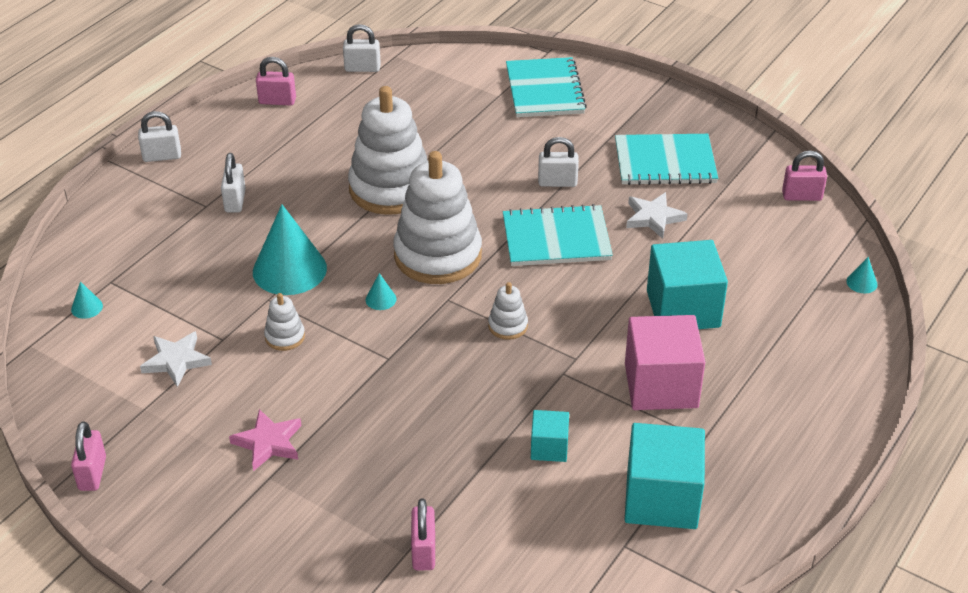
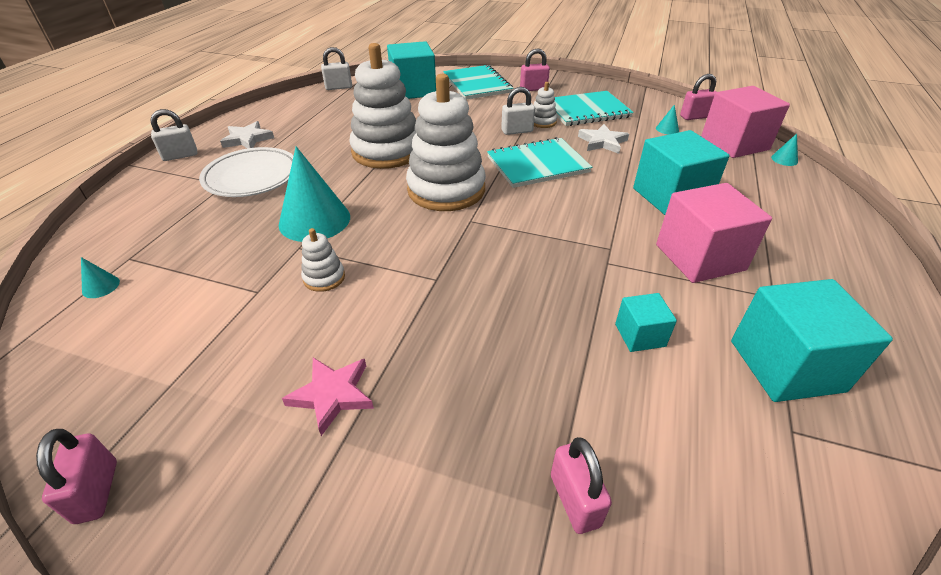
camera: 15 degrees left, 0 degrees up
(176, 361) = (207, 322): white star -> white star (247, 139)
(235, 201) = (252, 177): white padlock -> white plate
(277, 101) = (276, 111): pink padlock -> pink padlock (533, 89)
(381, 299) = (409, 230): turquoise cone -> turquoise cone (667, 129)
(456, 88) = (413, 90): none -> turquoise cube
(508, 326) = (535, 232): white stacking toy -> white stacking toy (542, 122)
(819, 248) = (734, 143): none -> pink cube

